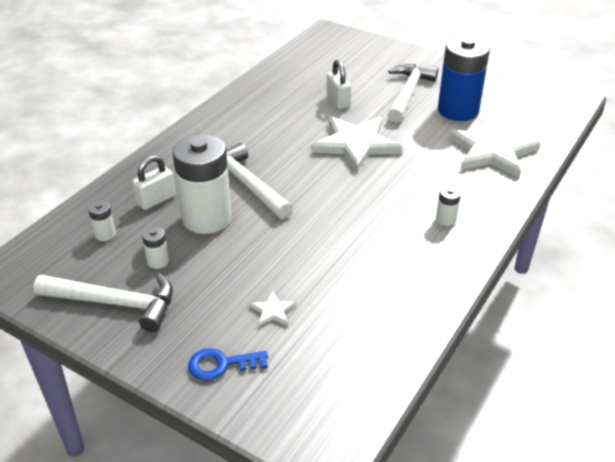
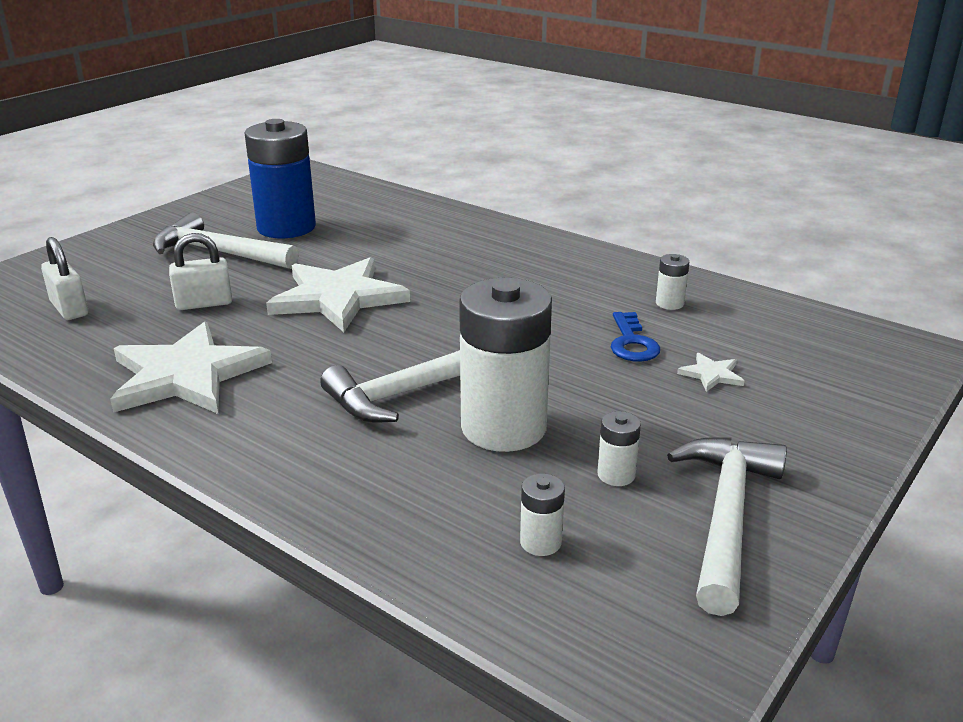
camera: 85 degrees left, 10 degrees down
(156, 200) = (441, 484): white padlock -> white padlock (69, 309)
(221, 365) = (822, 414): blue key -> blue key (632, 343)
(446, 219) = (526, 257): white battery -> white battery (669, 303)
(492, 151) = (392, 220): white star -> white star (186, 375)

